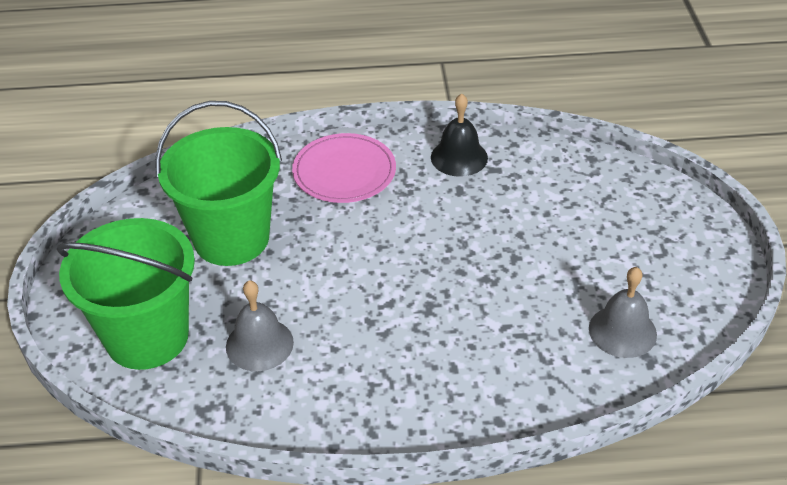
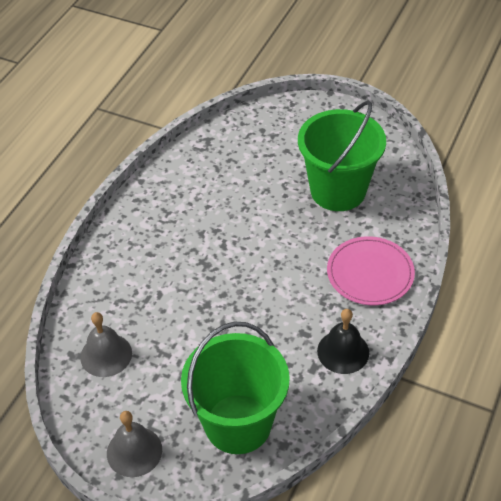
camera: 120 degrees right, 5 degrees up
(147, 337) = (278, 132): green bucket -> green bucket (238, 424)
(259, 344) = (236, 175): grey bell -> grey bell (134, 451)

